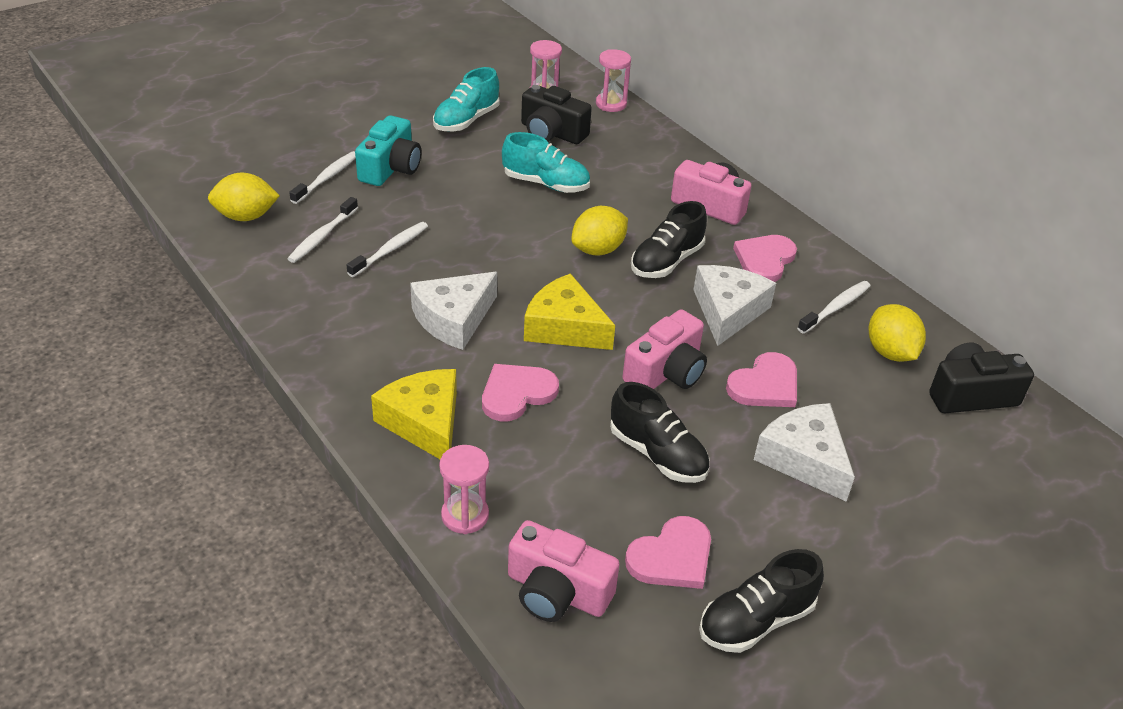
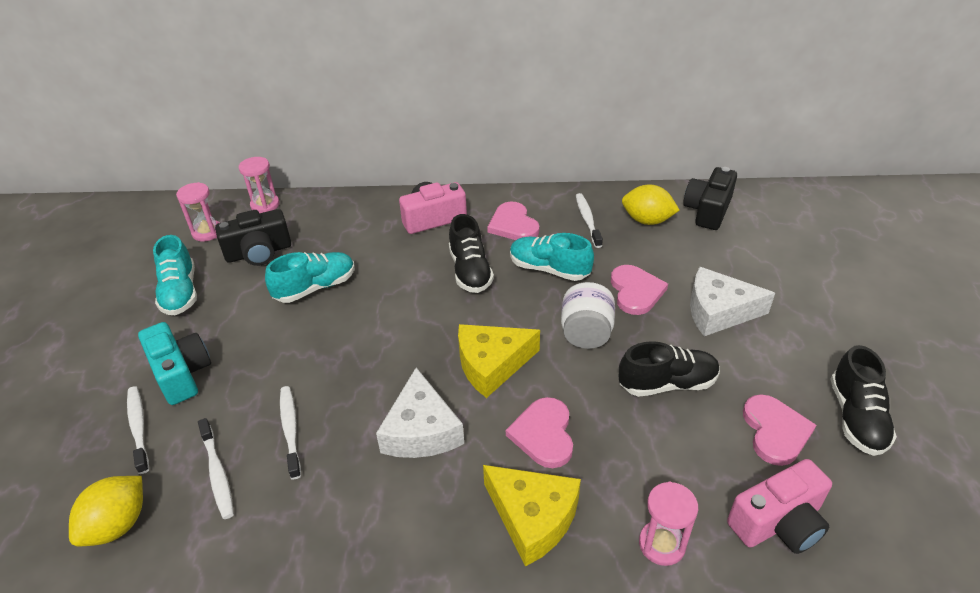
camera: 50 degrees left, 0 degrees up
(424, 423) = (532, 517): yellow cheese -> yellow cheese turned 150 degrees counterclockwise
(598, 250) = (422, 299): yellow lemon -> none
(666, 372) = (586, 333): pink camera -> white jar
(728, 311) = (549, 269): white cheese -> turquoise shoe

